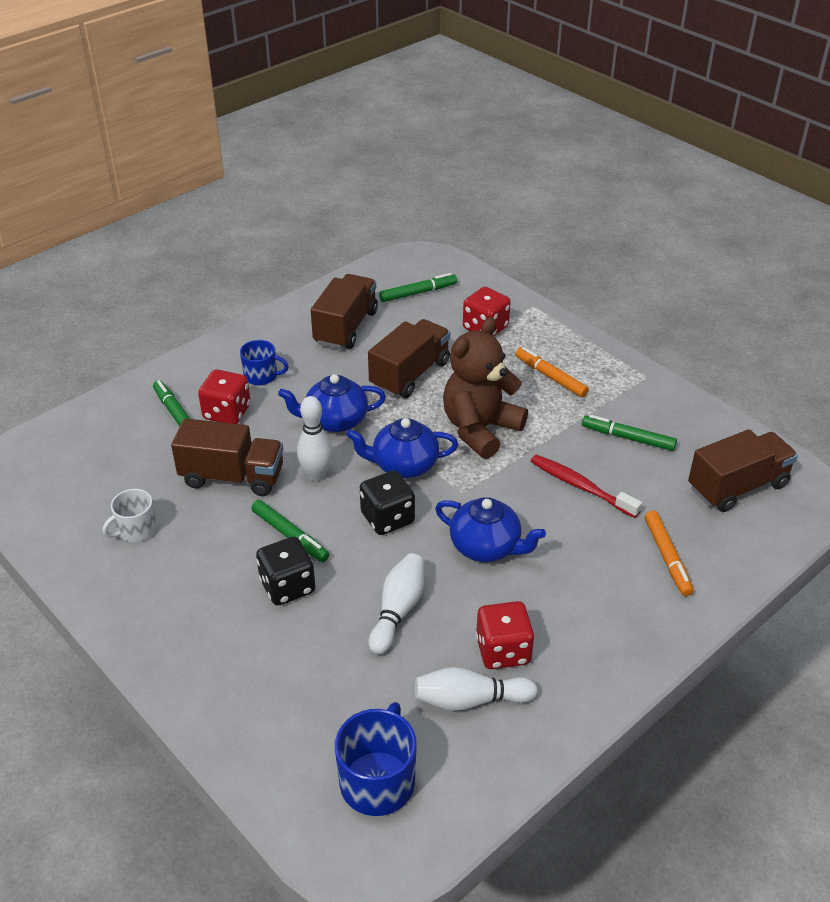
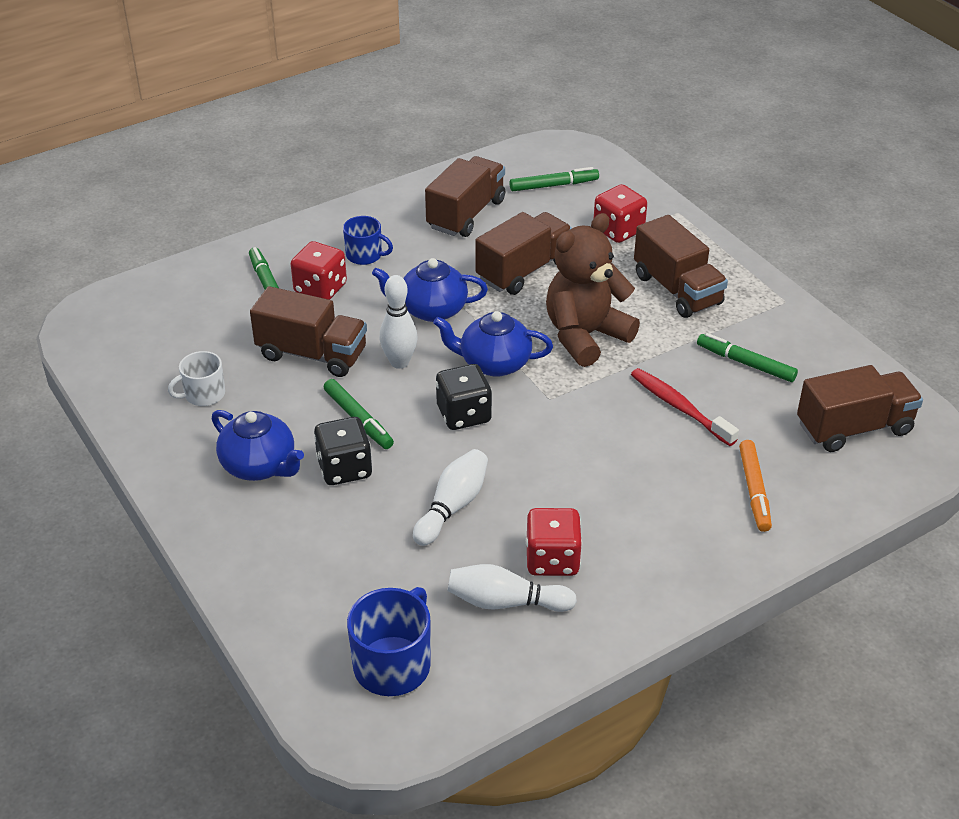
camera: 10 degrees right, 0 degrees up
(486, 547) = (561, 456): blue teapot -> blue teapot (260, 466)
(550, 377) = (677, 290): orange marker -> brown truck

